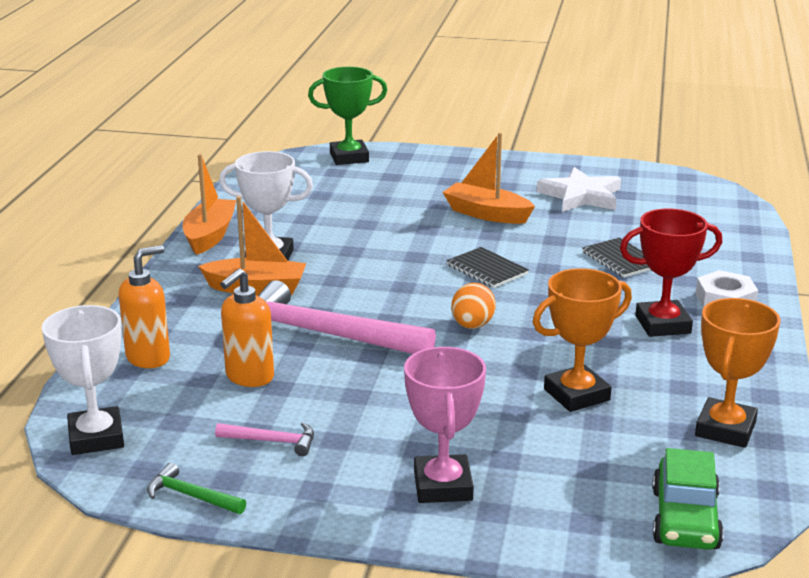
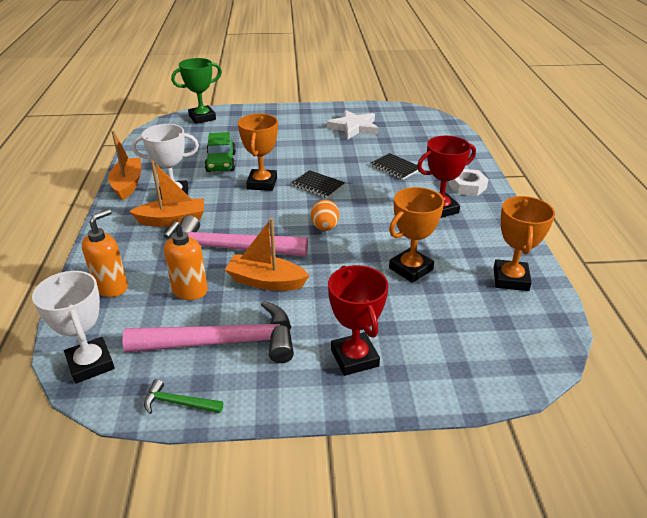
camera: 15 degrees left, 10 degrees up
(272, 441) = (223, 343): pink hammer -> pink hammer, size x2.30
(403, 257) = (262, 183): none -> orange trophy
(442, 486) = (354, 358): pink trophy -> red trophy
(486, 214) = (302, 146): orange boat -> orange boat (266, 281)
(685, 519) = (519, 353): green car -> green car (221, 162)

